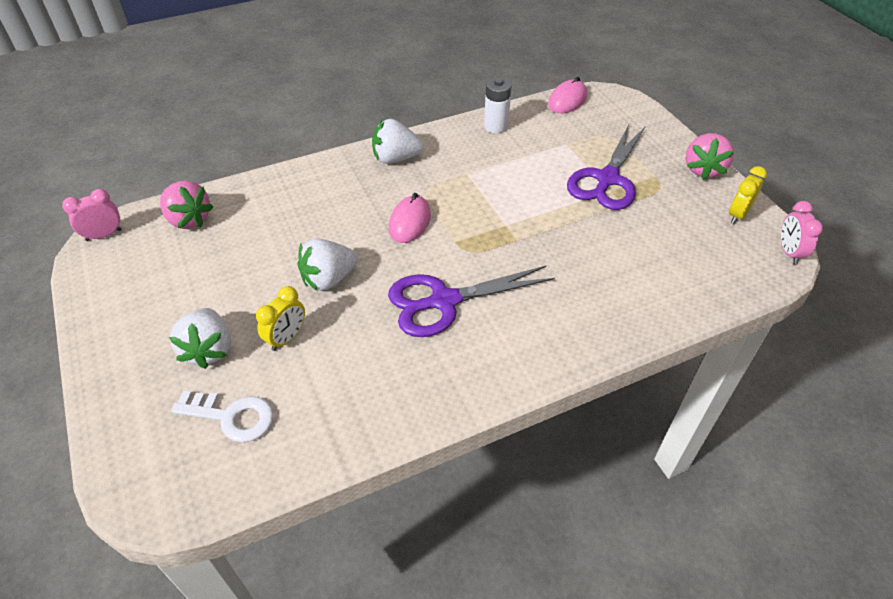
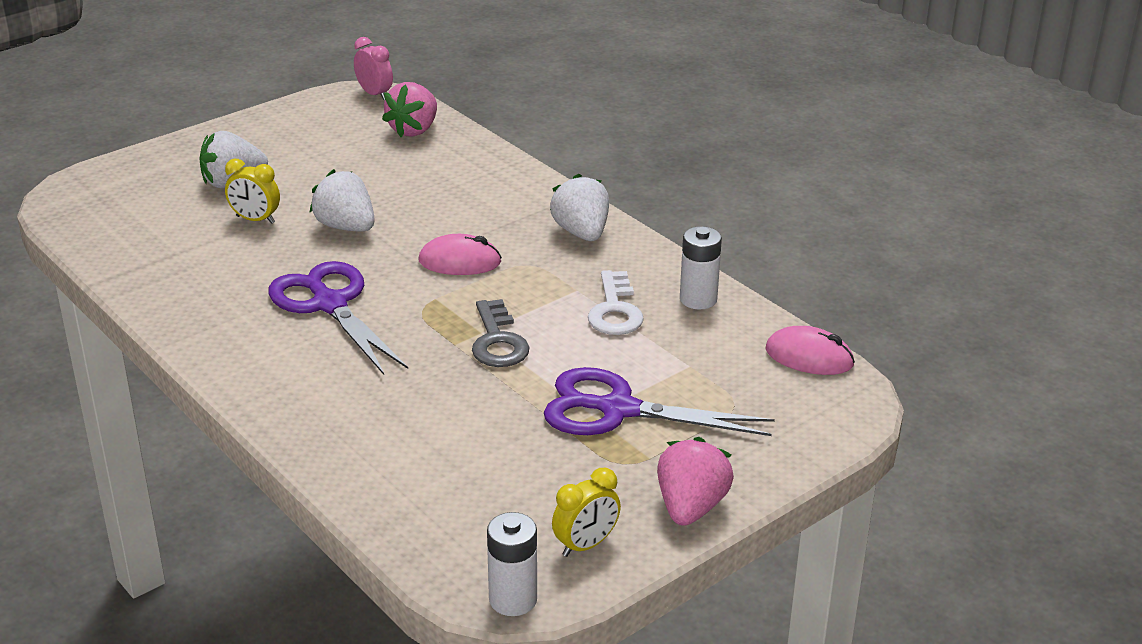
camera: 75 degrees right, 15 degrees down
(232, 417) = (154, 212): white key -> white key (615, 310)
(520, 218) = (498, 341): none -> grey key
(703, 169) = (691, 507): pink strawberry -> pink strawberry turned 105 degrees clockwise
(738, 215) = (586, 545): yellow clock -> yellow clock turned 120 degrees clockwise
(789, 252) = (513, 599): pink clock -> white battery

